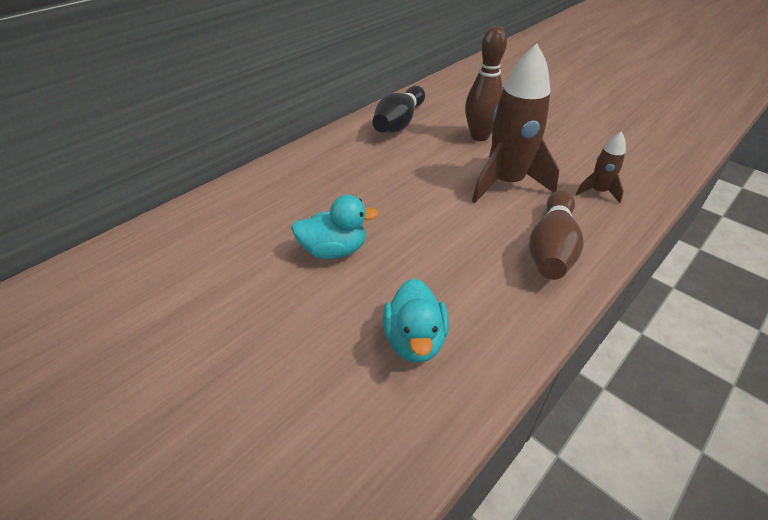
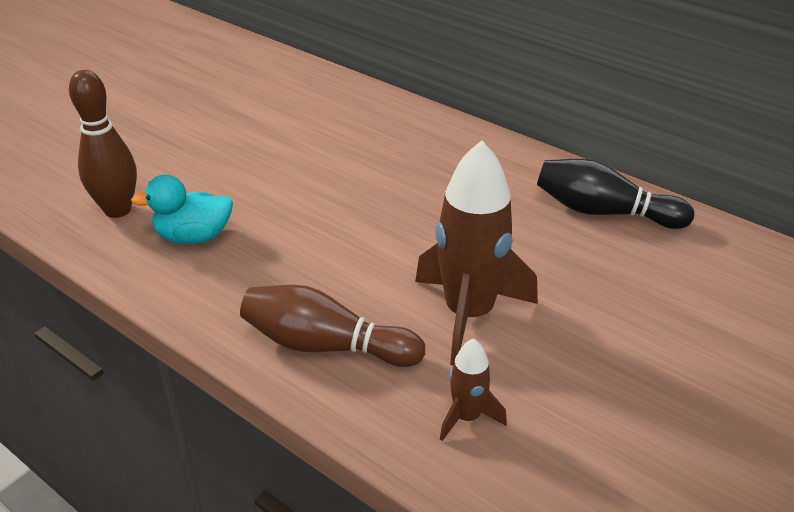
camera: 85 degrees right, 5 degrees down
(334, 250) = (318, 182): turquoise duck -> none
(479, 136) = (596, 292): brown bowling pin -> brown bowling pin (118, 210)

